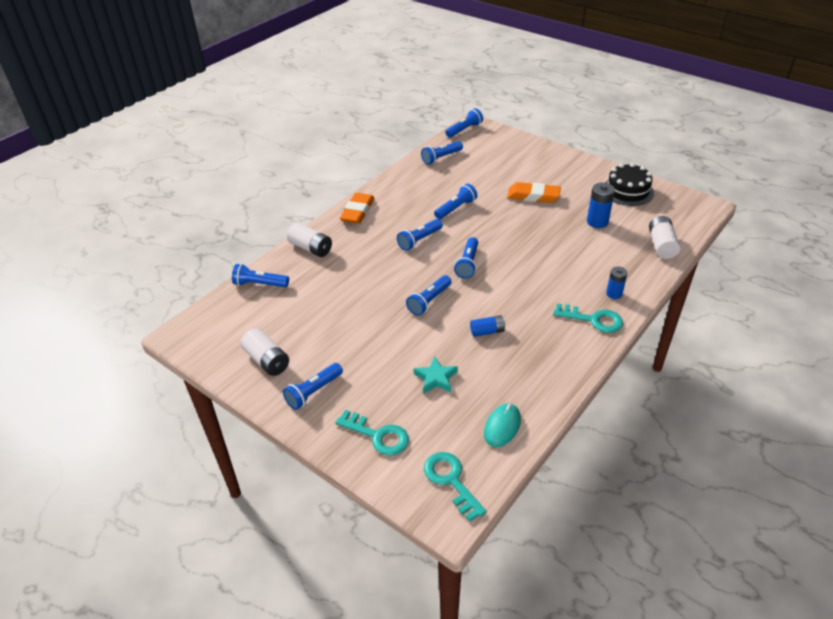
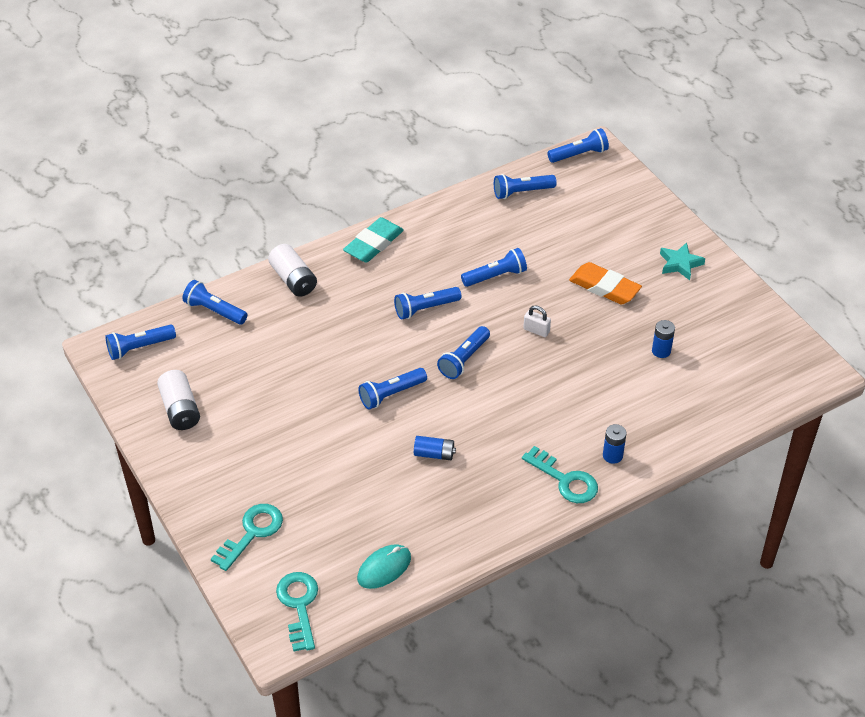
camera: 20 degrees right, 5 degrees up
(313, 392) = (211, 462): blue flashlight -> blue flashlight (139, 348)
(358, 211) = (374, 244): orange eraser -> turquoise eraser
(378, 435) = (252, 533): turquoise key -> turquoise key turned 105 degrees counterclockwise
(436, 378) = (346, 490): turquoise star -> turquoise star (680, 264)
(506, 232) = (536, 330): none -> white padlock
(597, 222) = (661, 351): blue battery -> blue battery, size x0.66
(627, 191) = (733, 317): black cake -> none
(661, 245) = (719, 410): white battery -> none

